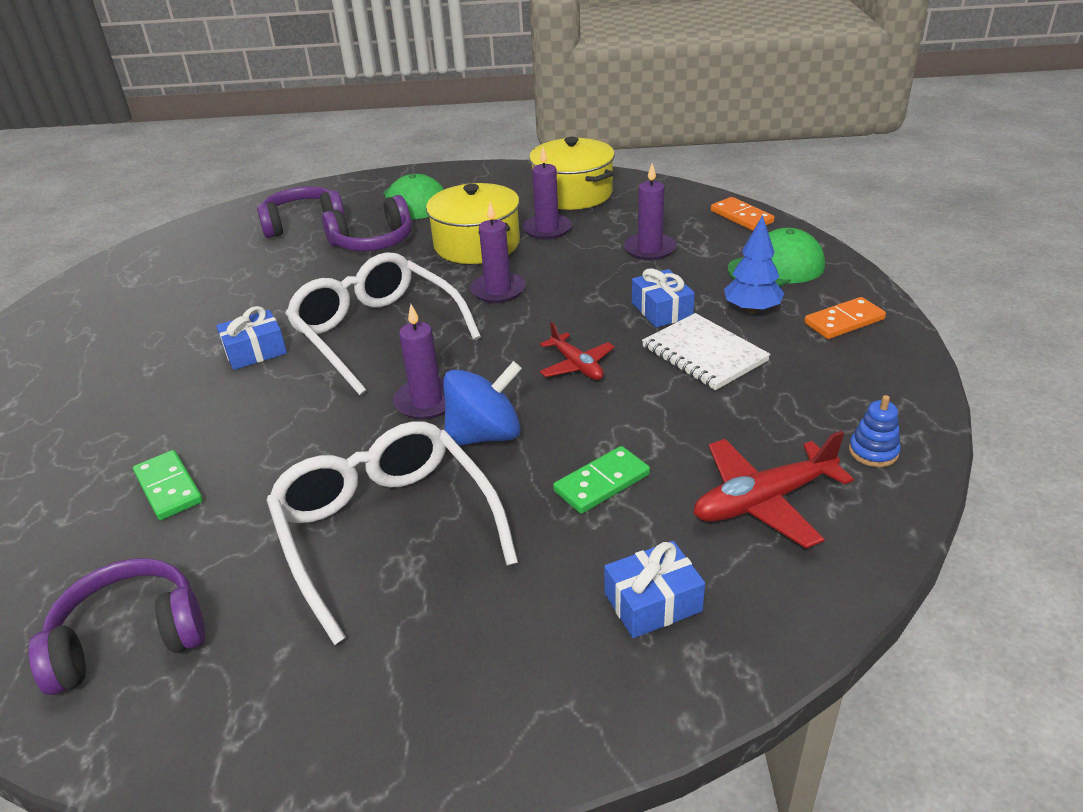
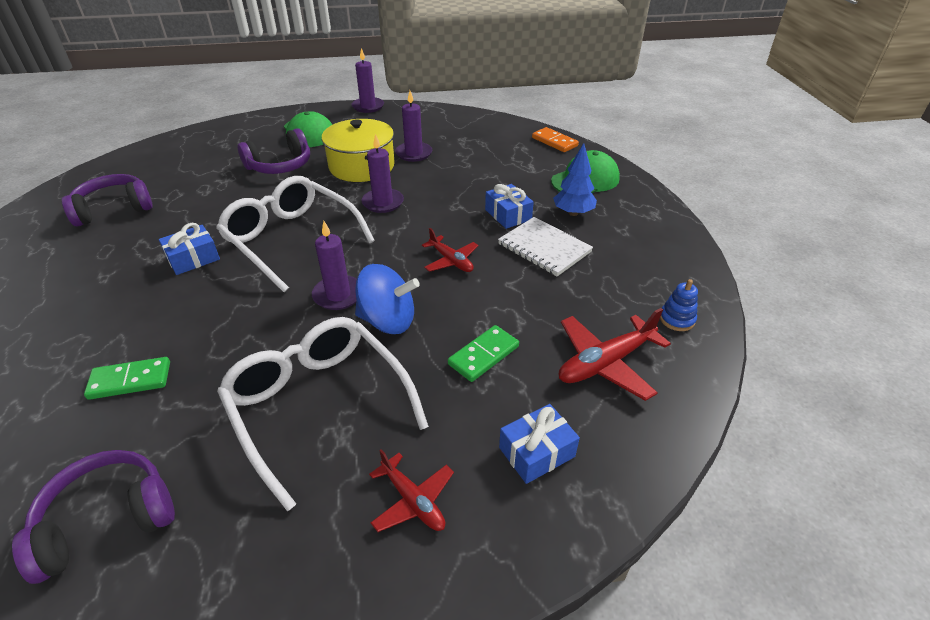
camera: 10 degrees left, 5 degrees up
(169, 488) = (130, 380): green domino -> green domino turned 60 degrees counterclockwise
(303, 223) = (222, 151): purple headphones -> purple headphones (114, 209)
(485, 435) = (388, 321): blue spinning top -> blue spinning top turned 45 degrees clockwise
(487, 646) = (413, 500): none -> red plane
(573, 194) = (429, 126): yellow pot -> none
(649, 249) = (492, 168): purple candle -> purple candle (368, 106)
(844, 321) = (639, 220): orange domino -> none

